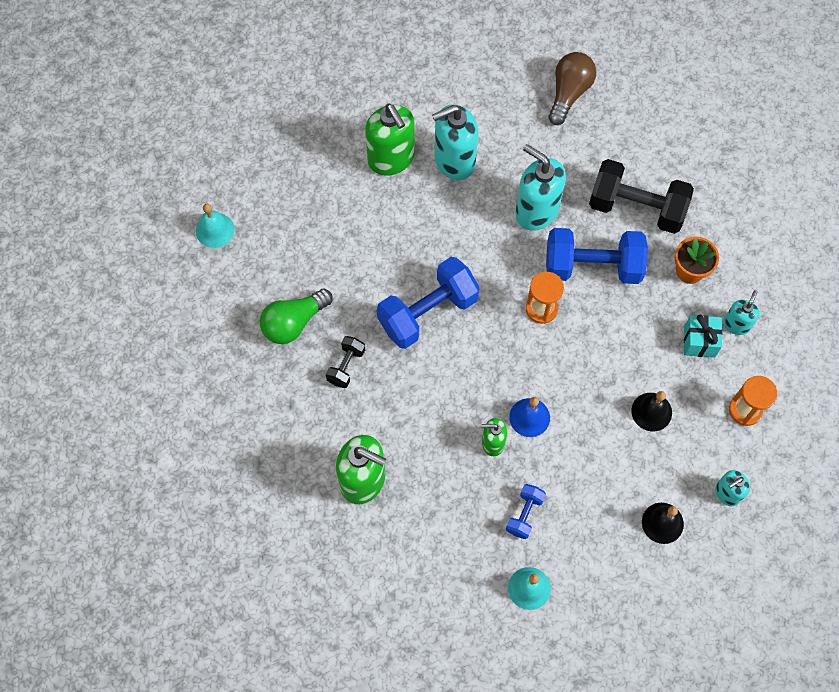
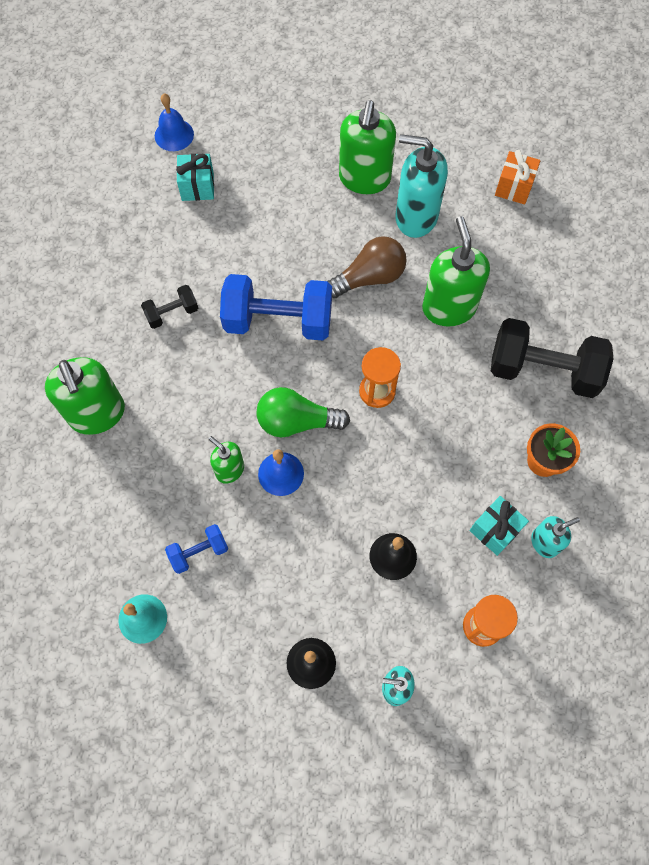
camera: 40 degrees right, 0 degrees up
(215, 230) = (174, 135): turquoise bell -> blue bell
(273, 257) = (197, 187): none -> turquoise gift
(294, 322) = (165, 248): green light bulb -> green light bulb (296, 421)
(502, 87) = (513, 187): none -> orange gift
(536, 211) = (449, 307): turquoise soap dispenser -> green soap dispenser
(569, 93) = (569, 232): brown light bulb -> brown light bulb (369, 277)
(592, 266) = (456, 390): blue dumbbell -> none
(636, 207) = (543, 370): black dumbbell -> black dumbbell turned 45 degrees counterclockwise

